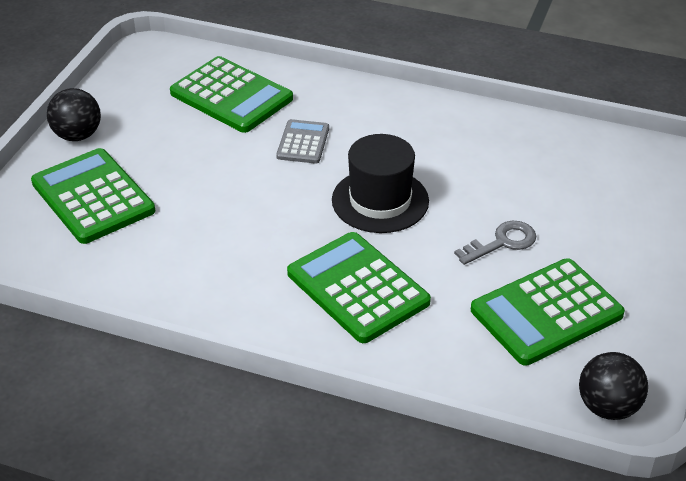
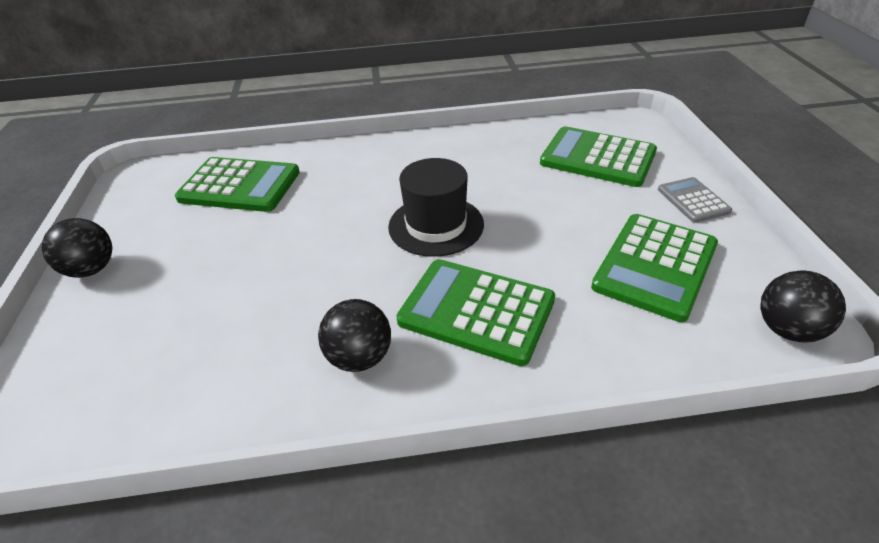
camera: 25 degrees left, 0 degrees up
(93, 197) = (136, 325): green calculator -> green calculator (597, 158)
(242, 287) = (360, 357): none -> black ball
(303, 142) = (332, 202): grey calculator -> grey calculator (693, 200)
(502, 242) = (565, 222): grey key -> none

